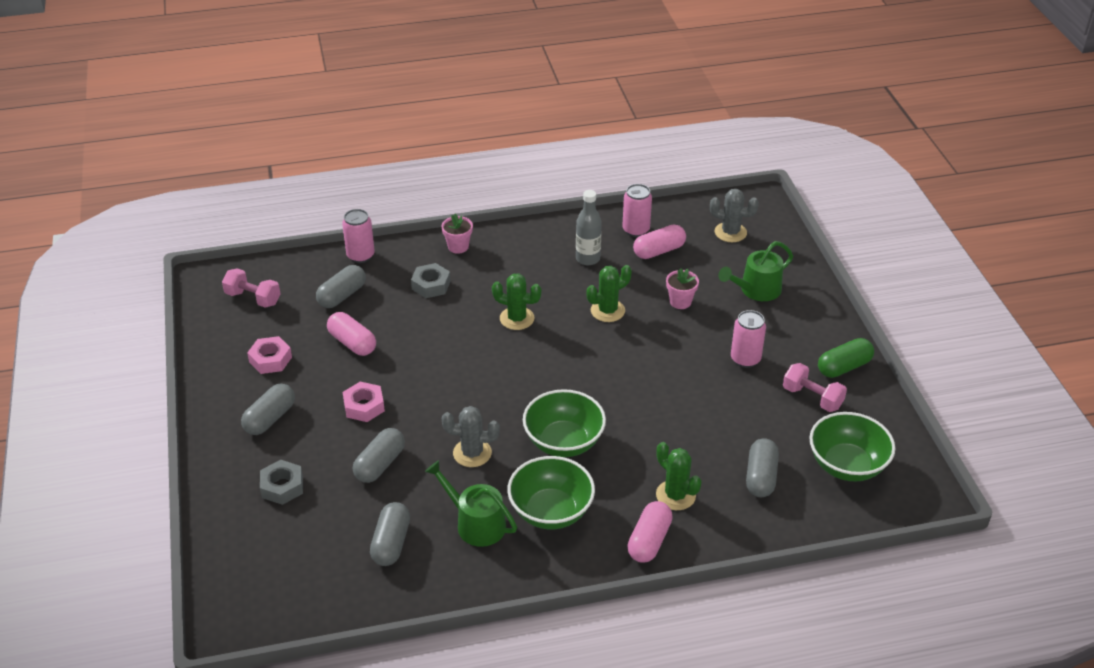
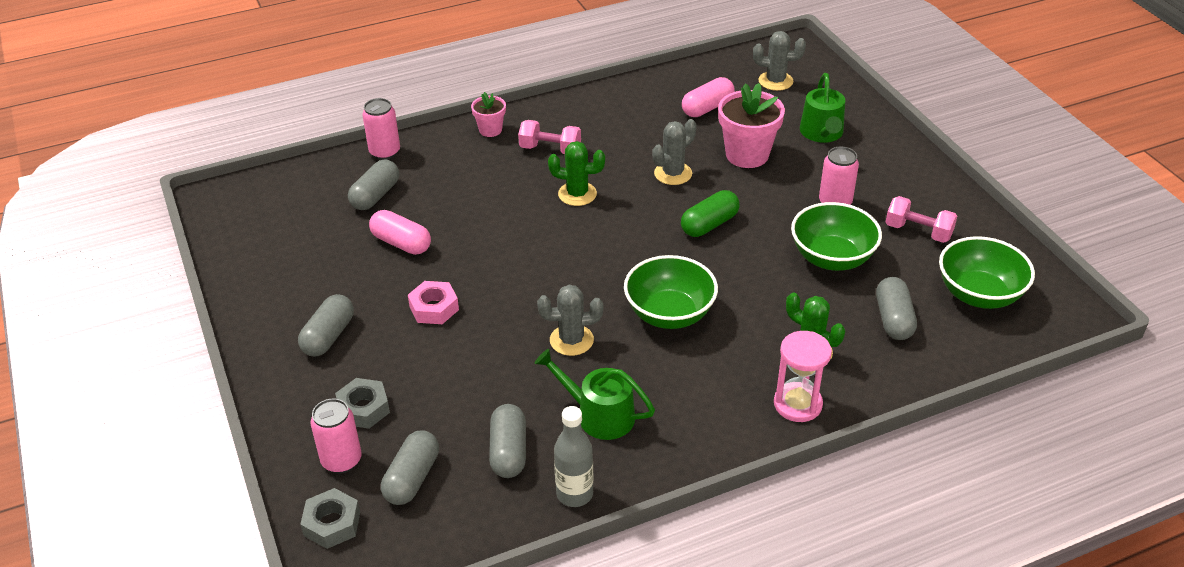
camera: 10 degrees left, 0 degrees up
(253, 298) = (274, 211): pink dumbbell -> pink dumbbell (550, 149)
(270, 359) = (312, 273): pink nut -> none
(380, 464) = (470, 368): grey capsule -> grey capsule (412, 478)
(431, 285) = (472, 172): grey nut -> grey nut (332, 523)
(551, 511) = (679, 389): green bowl -> green bowl (832, 258)
(588, 259) = (634, 125): grey bottle -> grey bottle (574, 494)
(607, 311) = (673, 173): green cactus -> grey cactus
(636, 230) = (676, 91): pink can -> pink can (341, 460)
(649, 541) = (797, 404): pink capsule -> pink hourglass
(680, 302) = (747, 155): pink flower pot -> pink flower pot, size x1.82
(756, 290) = (822, 133): green watering can -> green watering can turned 45 degrees counterclockwise
(844, 367) = (939, 197): green capsule -> green capsule (709, 224)

